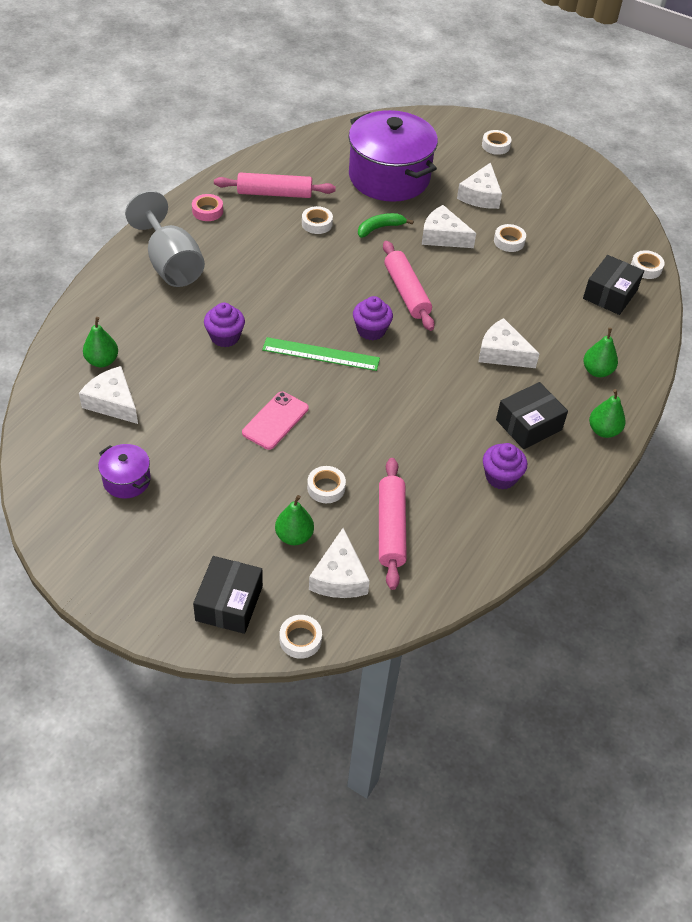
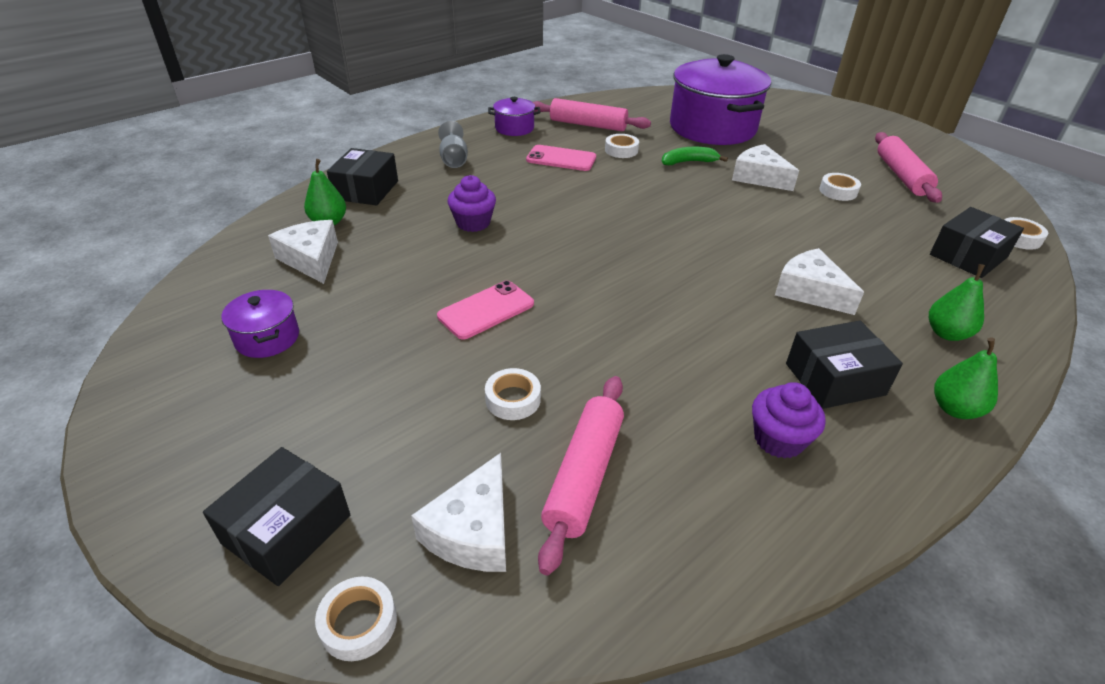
camera: 20 degrees right, 10 degrees down
(112, 318) = (366, 190): none -> black box
(171, 264) = (454, 159): grey goblet -> grey goblet, size x0.53
(207, 211) = (514, 128): pink tape -> purple pot
(267, 245) = (561, 159): none -> pink phone
(294, 536) = (436, 453): green pear -> none
(321, 354) = (575, 255): green ruler -> none
(371, 330) = (645, 243): purple cupcake -> none
(406, 292) = (701, 216): pink rolling pin -> pink rolling pin (901, 175)
(480, 196) = (811, 152): white cheese -> none
(495, 146) = (836, 120): white tape -> none

